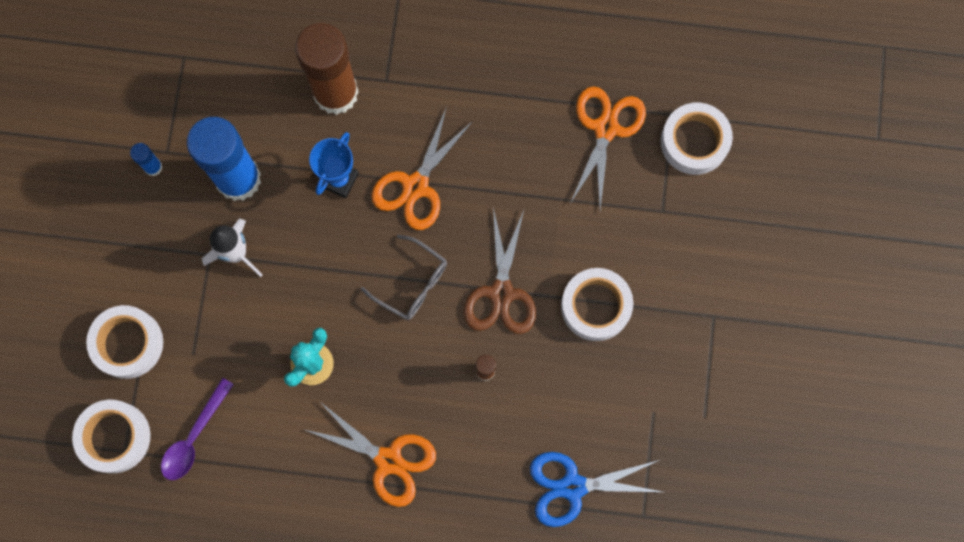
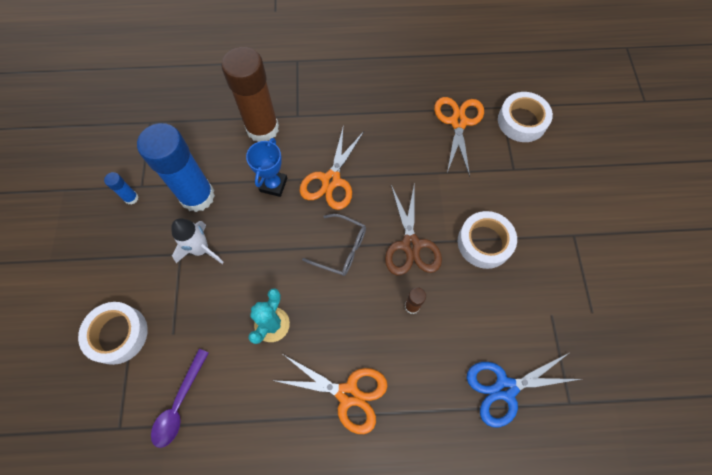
camera: 10 degrees left, 10 degrees down
(114, 437) = (110, 417): white tape -> none

